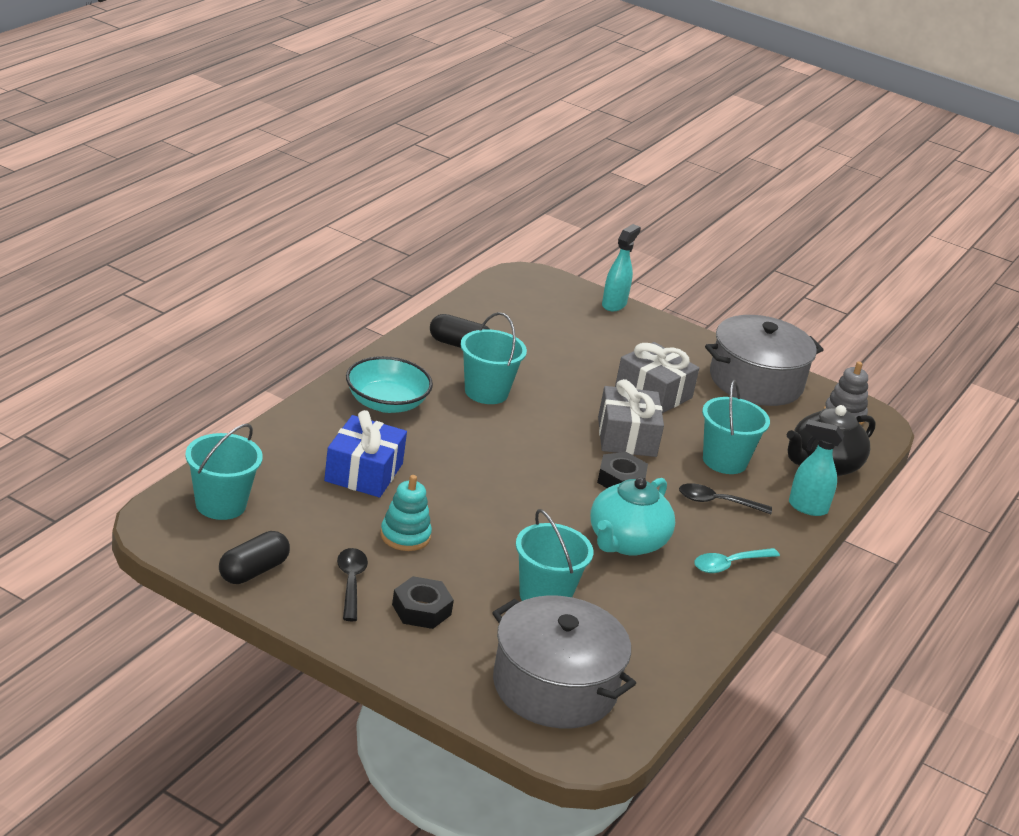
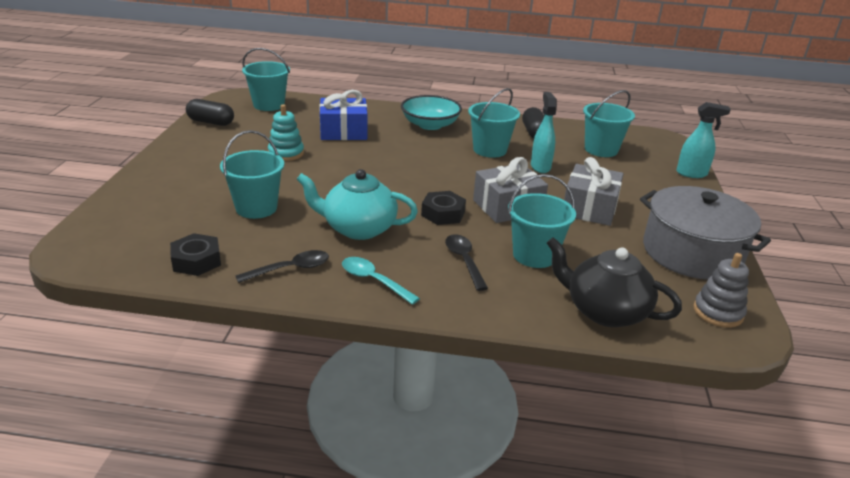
camera: 70 degrees right, 0 degrees up
(351, 583) = (220, 147): black spoon -> black spoon (290, 269)
(421, 609) = (207, 171): black nut -> black nut (196, 261)
(529, 325) = (601, 150): none -> turquoise bucket
(554, 686) = (146, 228): grey pot -> none
(807, 507) = (516, 311): turquoise spray bottle -> turquoise spray bottle (540, 167)

